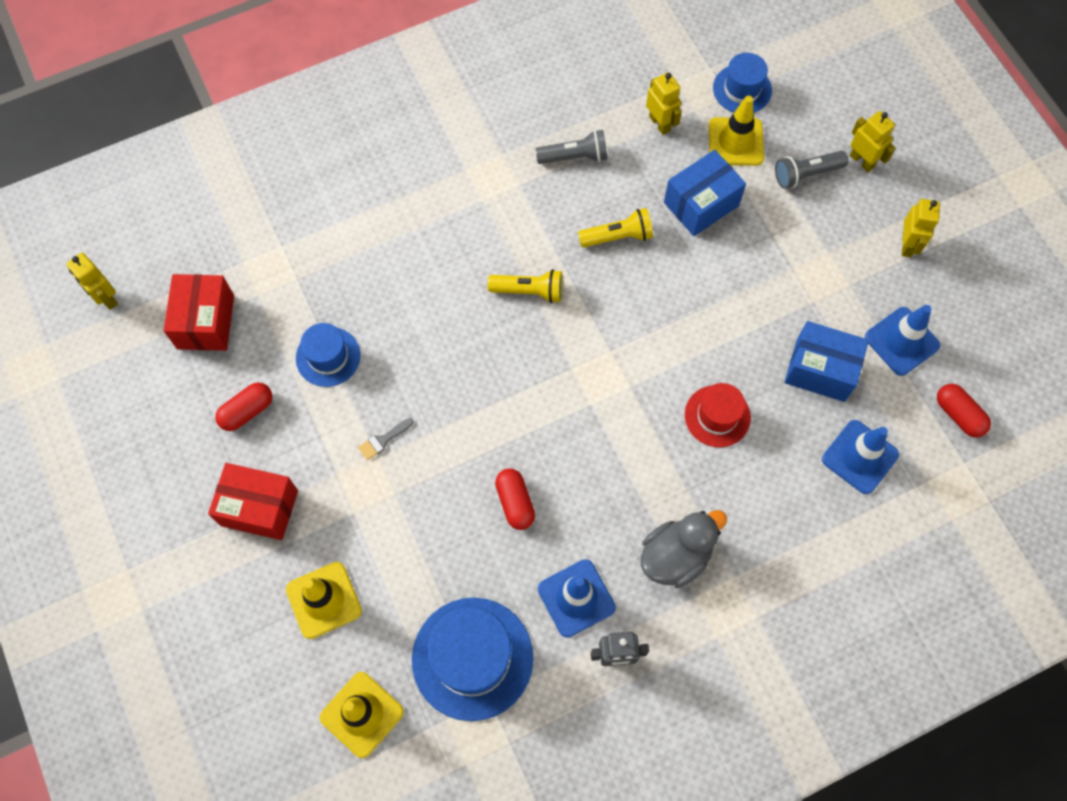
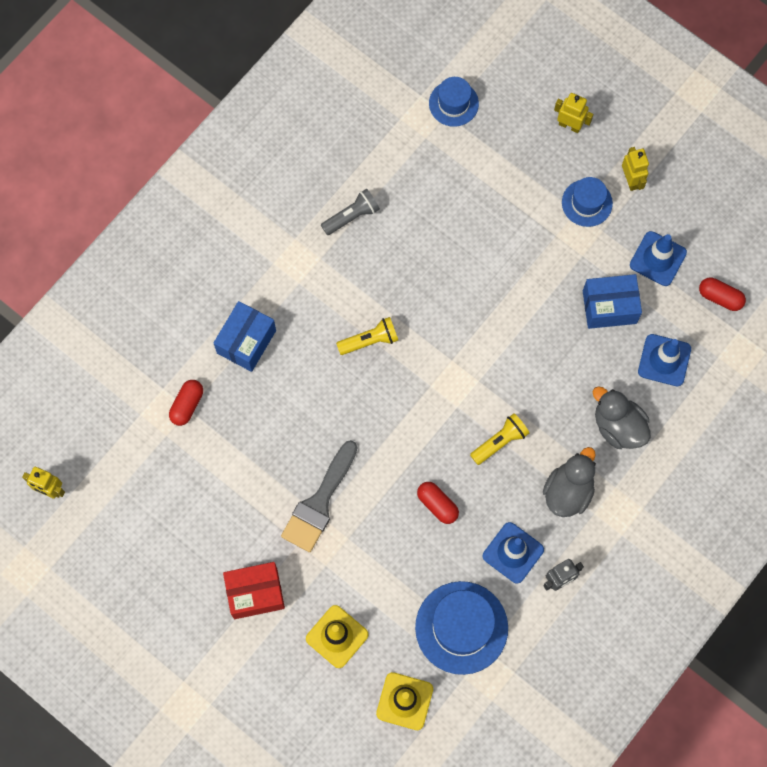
camera: 25 degrees left, 5 degrees up
(205, 322) = (138, 474): red box -> none
(247, 411) = (207, 527): red capsule -> red capsule (187, 405)
(328, 357) = (245, 459): blue hat -> blue hat (587, 203)
(383, 440) = (319, 503): grey brush -> grey brush, size x2.47
(617, 236) = (415, 267): yellow flashlight -> yellow flashlight (500, 441)
(660, 123) = (404, 160): yellow robot -> none
(701, 204) = (465, 214): blue box -> blue box (246, 341)
(717, 416) = (551, 375): red hat -> none
(735, 142) = (468, 150): yellow traffic cone -> none
(770, 508) = (618, 426): none -> grey duck
(806, 174) = (533, 154): grey flashlight -> none

